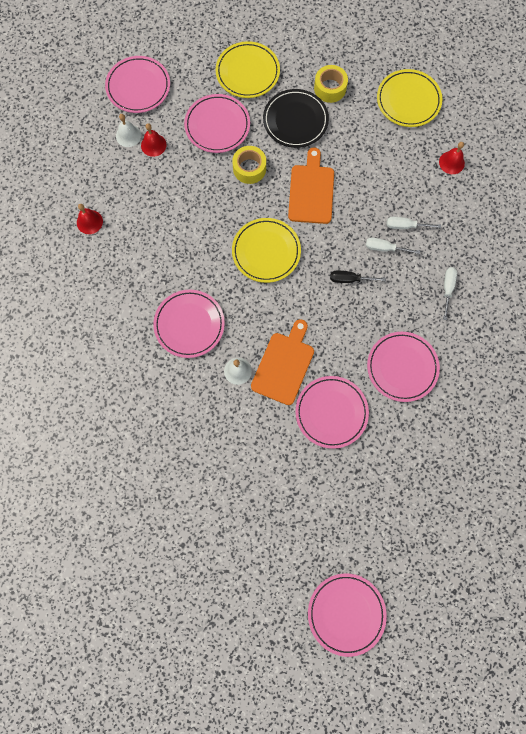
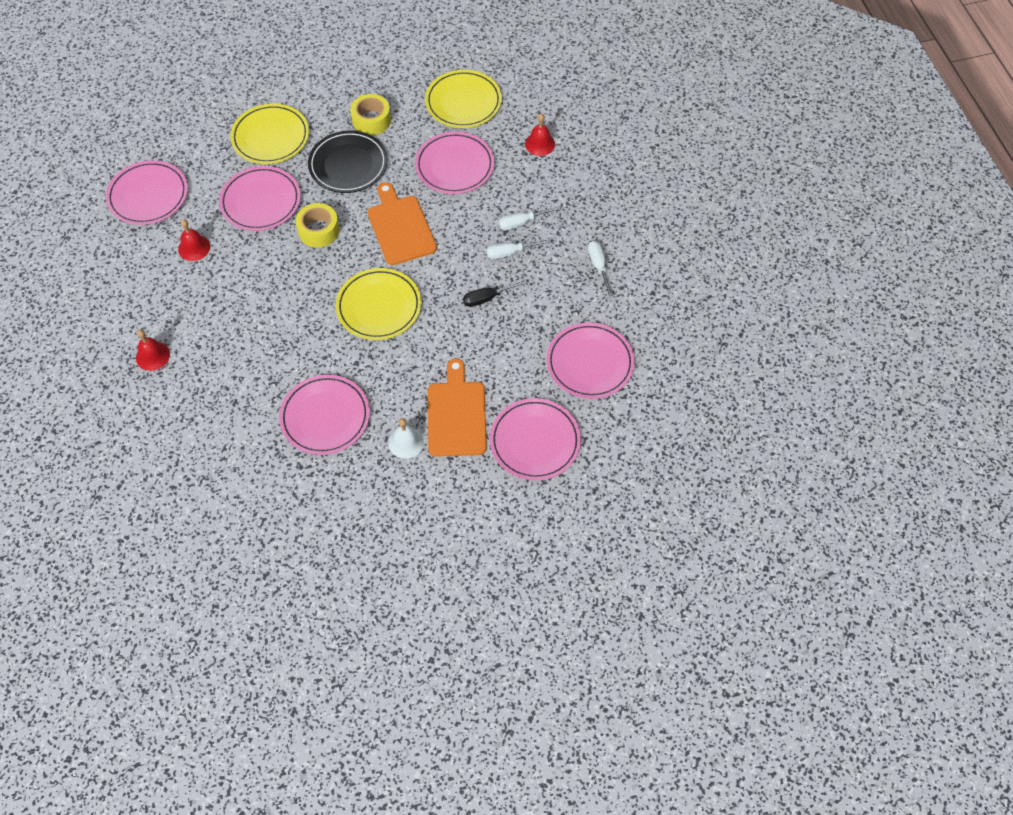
camera: 25 degrees left, 15 degrees down
(128, 135) = (159, 249): white bell -> none
(346, 613) = (659, 647): pink plate -> pink plate (454, 166)

